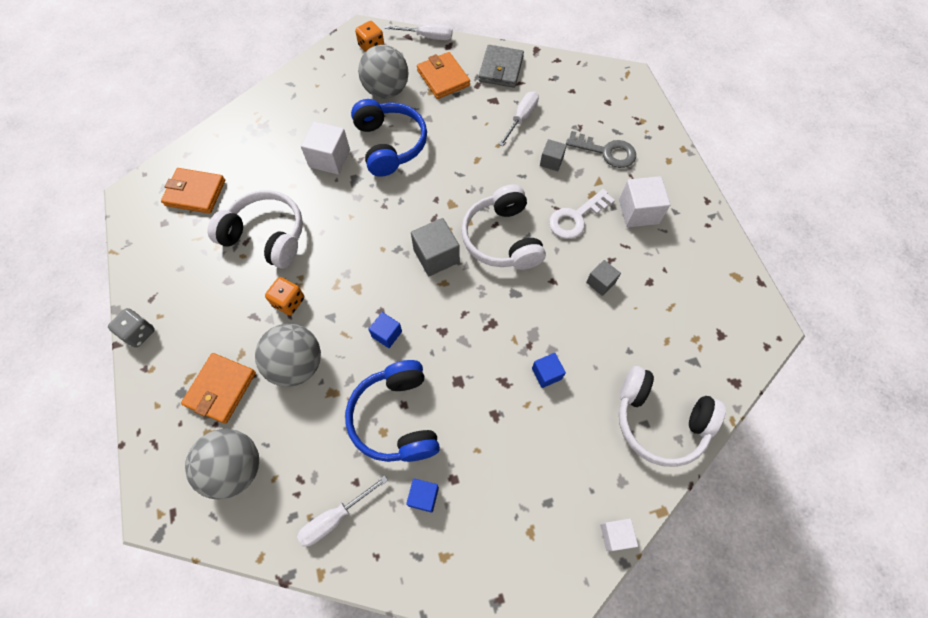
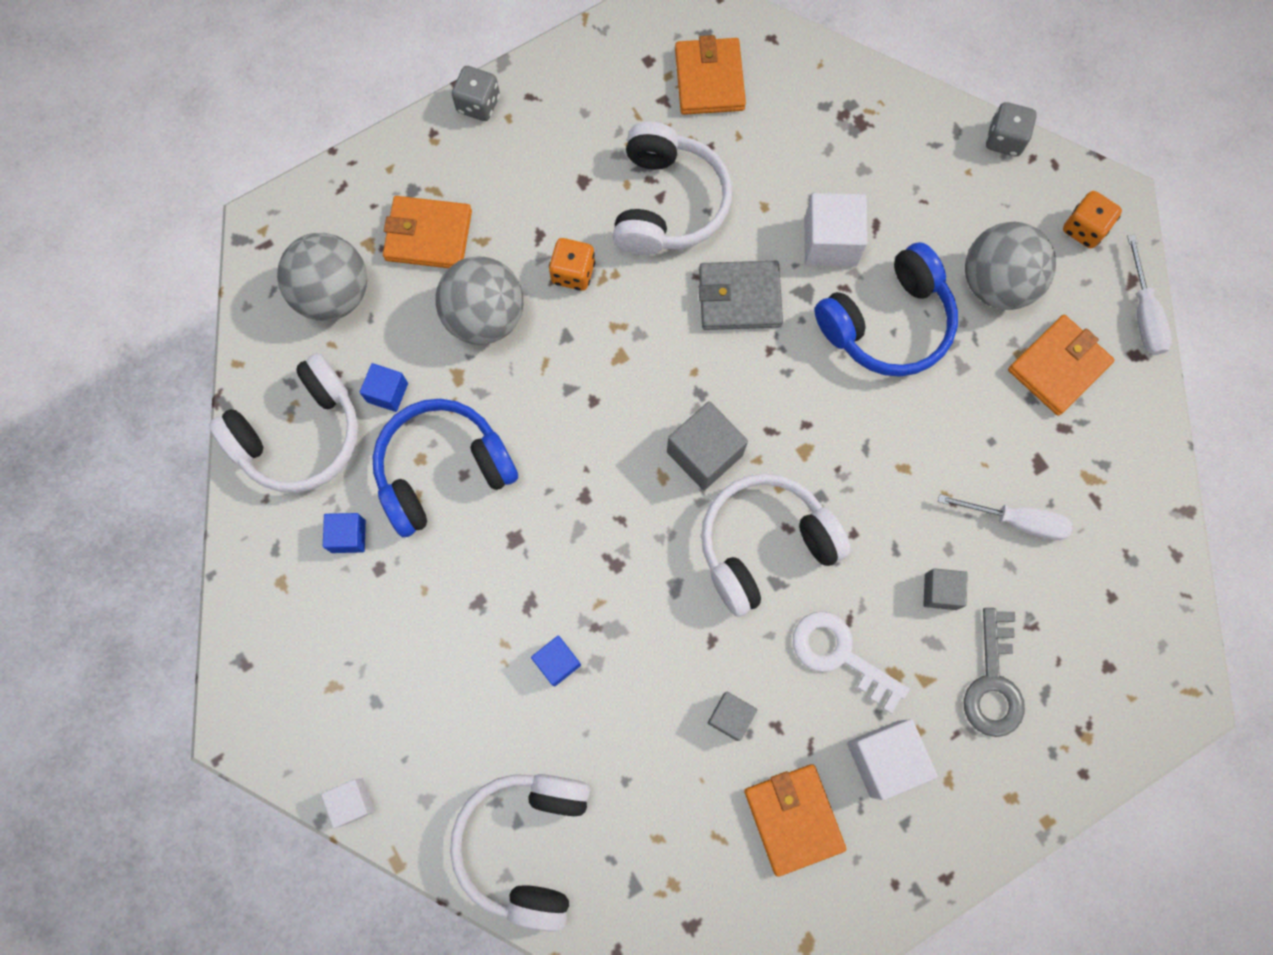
camera: 75 degrees right, 10 degrees up
(305, 65) = (1004, 139): none -> grey dice
(335, 518) = (300, 435): white screwdriver -> white headphones
(387, 334) = (559, 420): blue cube -> blue cube (387, 392)
(500, 69) = (1116, 459): grey wallet -> grey wallet (739, 297)
(665, 265) = (793, 818): none -> orange wallet

